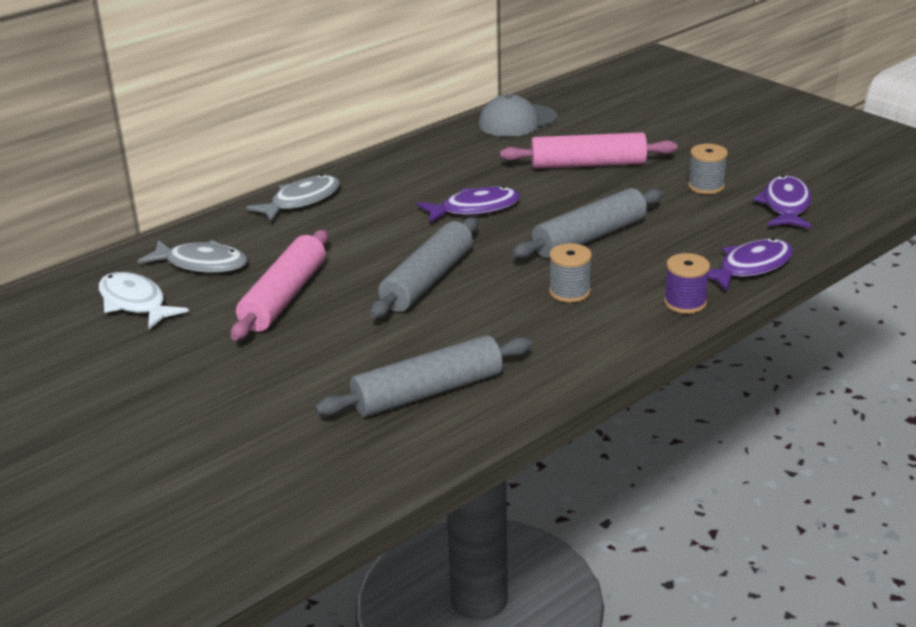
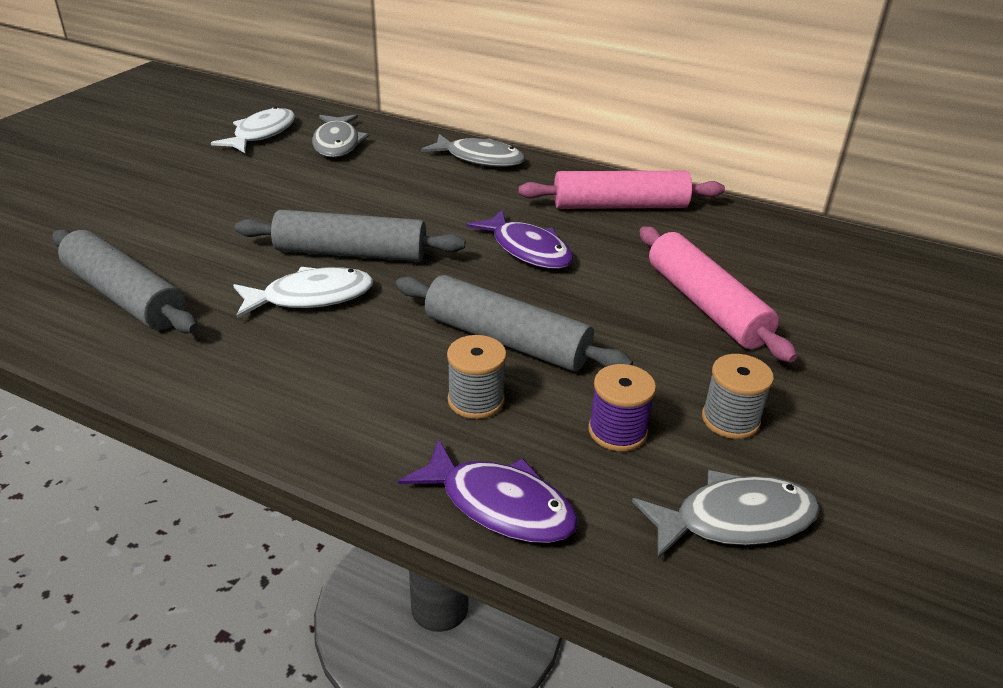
camera: 65 degrees right, 5 degrees up
(284, 297) = (291, 189): pink rolling pin -> pink rolling pin (620, 206)
(486, 305) = (311, 297): none -> white fish
(517, 121) = (775, 235): grey cap -> none
(569, 292) = (361, 349): grey spool -> grey spool (476, 400)
(685, 303) = (367, 451): purple spool -> purple spool (617, 431)
(785, 205) = (735, 520): purple fish -> grey fish

